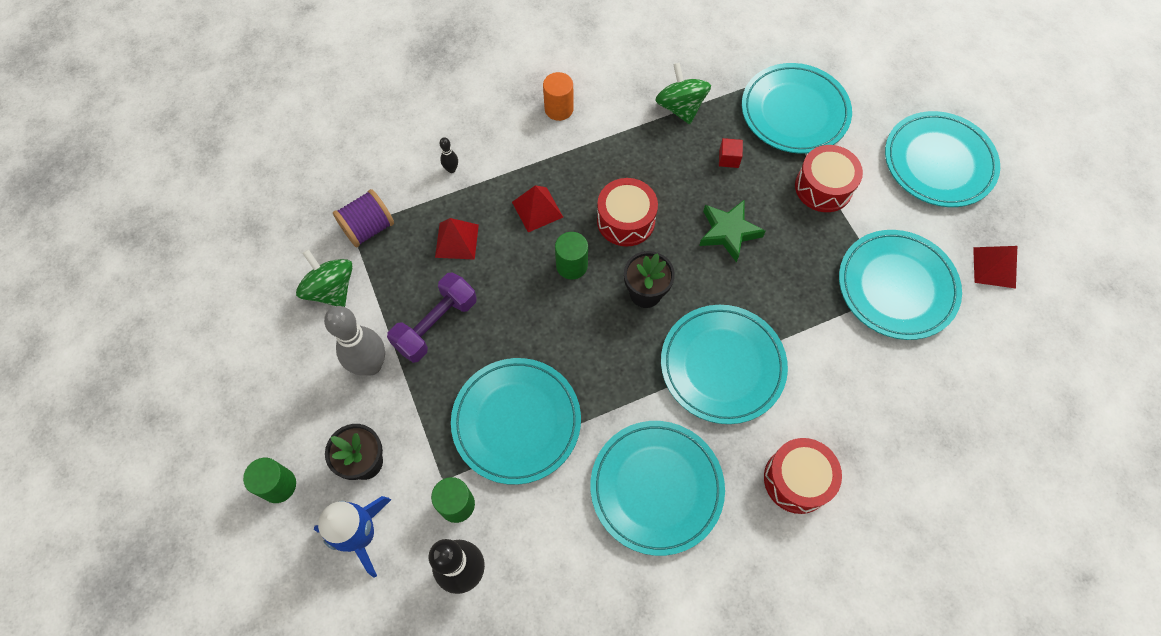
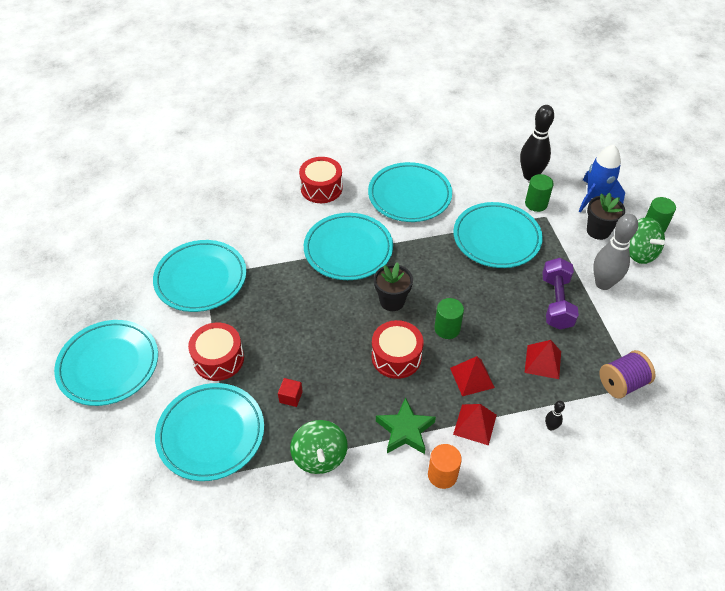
camera: 170 degrees left, 15 degrees down
(331, 289) = (644, 339): green spinning top -> green spinning top (639, 252)
(436, 325) = (556, 302): purple dumbbell -> purple dumbbell turned 45 degrees counterclockwise
(728, 232) = (313, 335): green star -> green star (405, 430)
(994, 267) = (120, 281): red pyramid -> red pyramid (475, 424)

